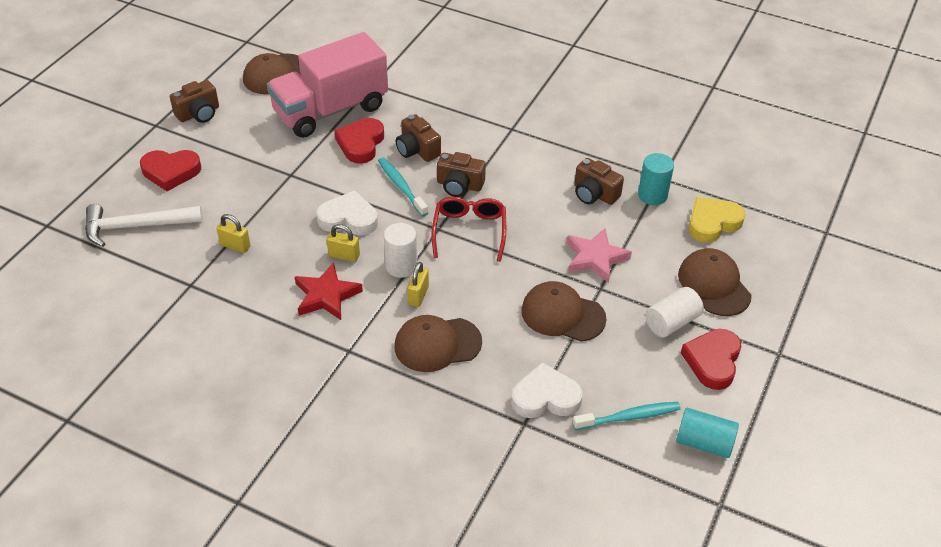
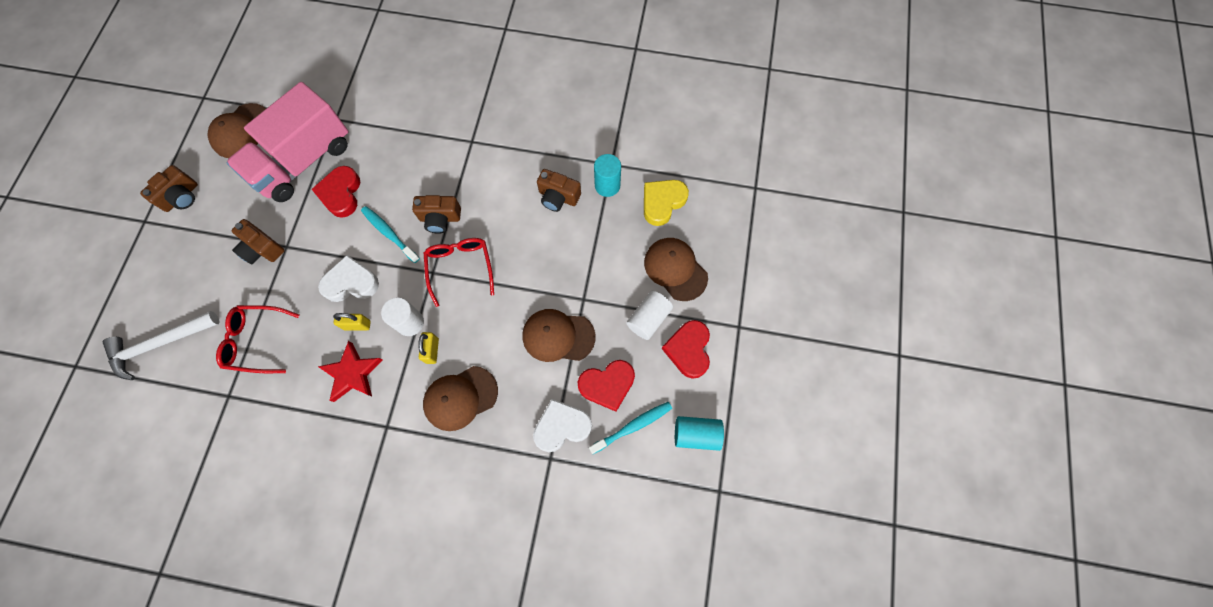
camera: 15 degrees left, 25 degrees up
(171, 172) = (174, 273): red heart -> red heart (607, 385)
(235, 246) = (257, 341): yellow padlock -> red glasses
(417, 150) = (393, 187): brown camera -> brown camera (262, 249)
(595, 258) = (573, 268): pink star -> none

